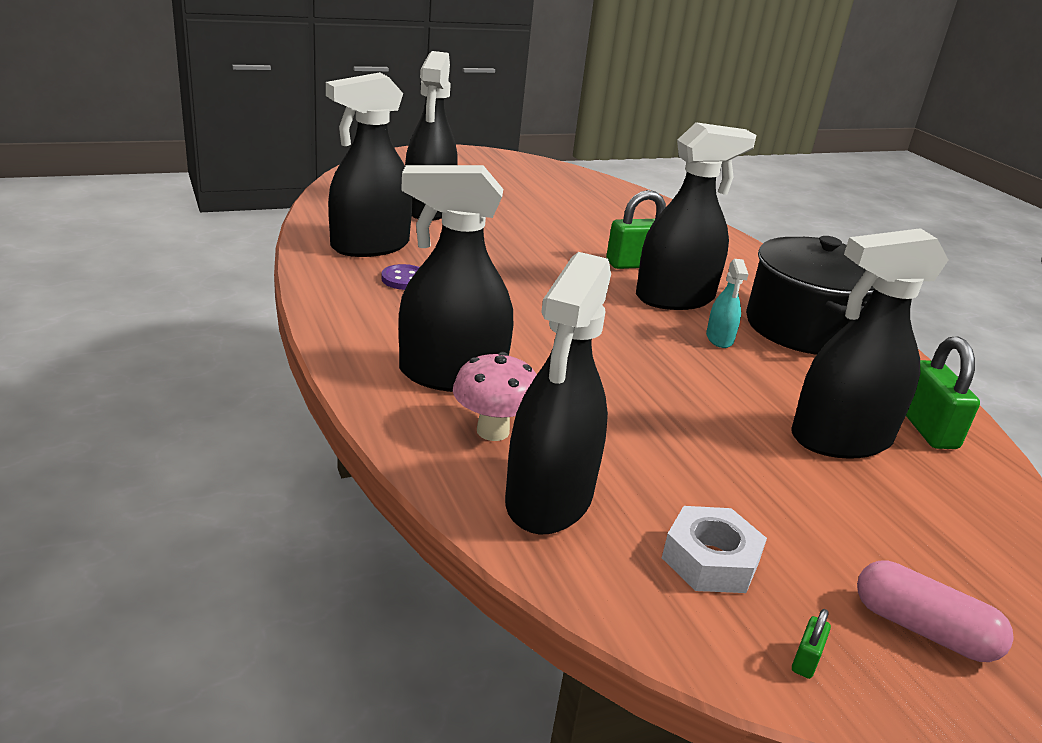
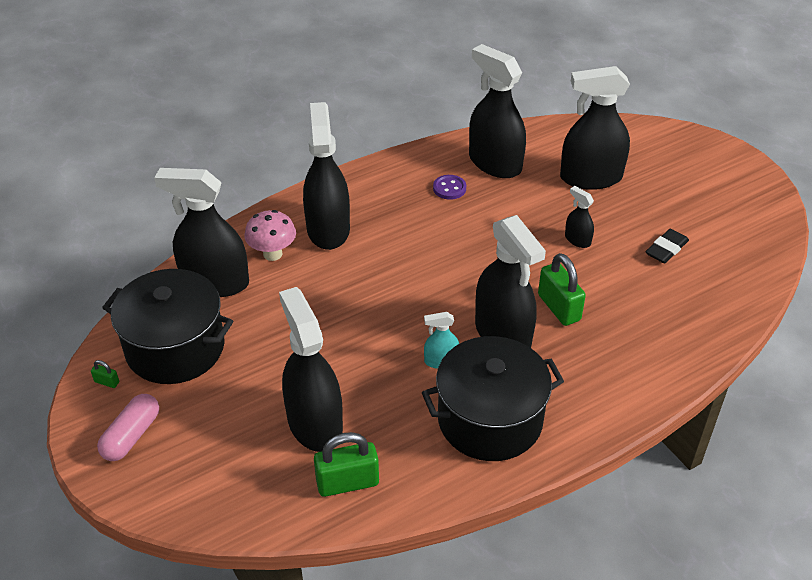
camera: 85 degrees right, 15 degrees up
(530, 235) = (577, 240): none -> black spray bottle
(557, 204) = (666, 249): none -> black eraser
(710, 560) = (175, 348): white nut -> black pot

